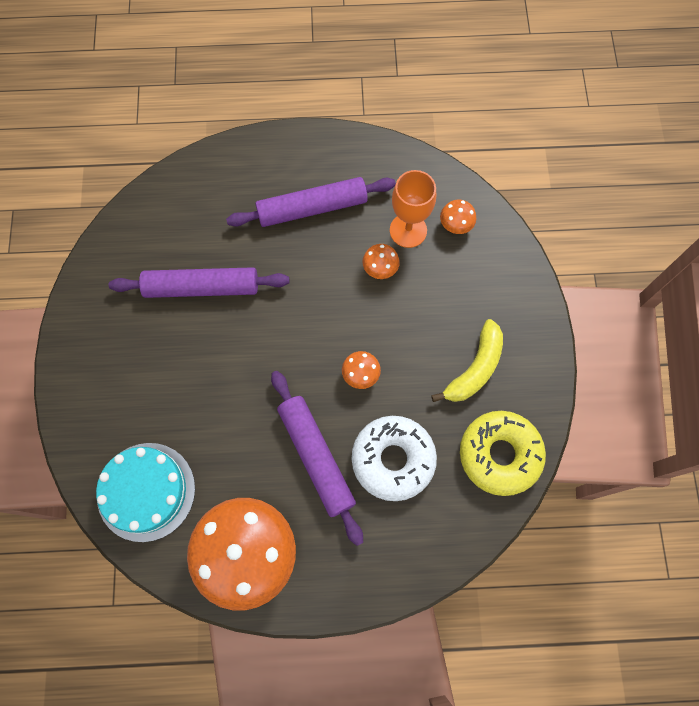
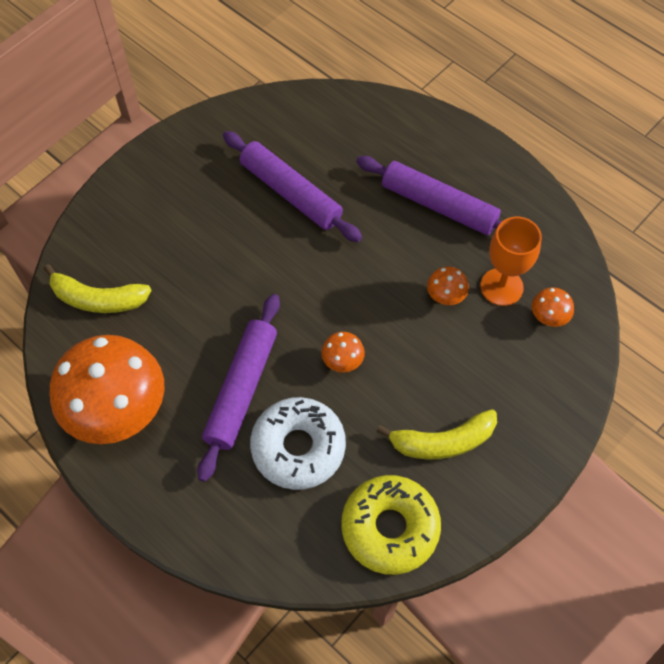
camera: 45 degrees right, 10 degrees down
(146, 491) = (98, 299): turquoise cake -> yellow banana

